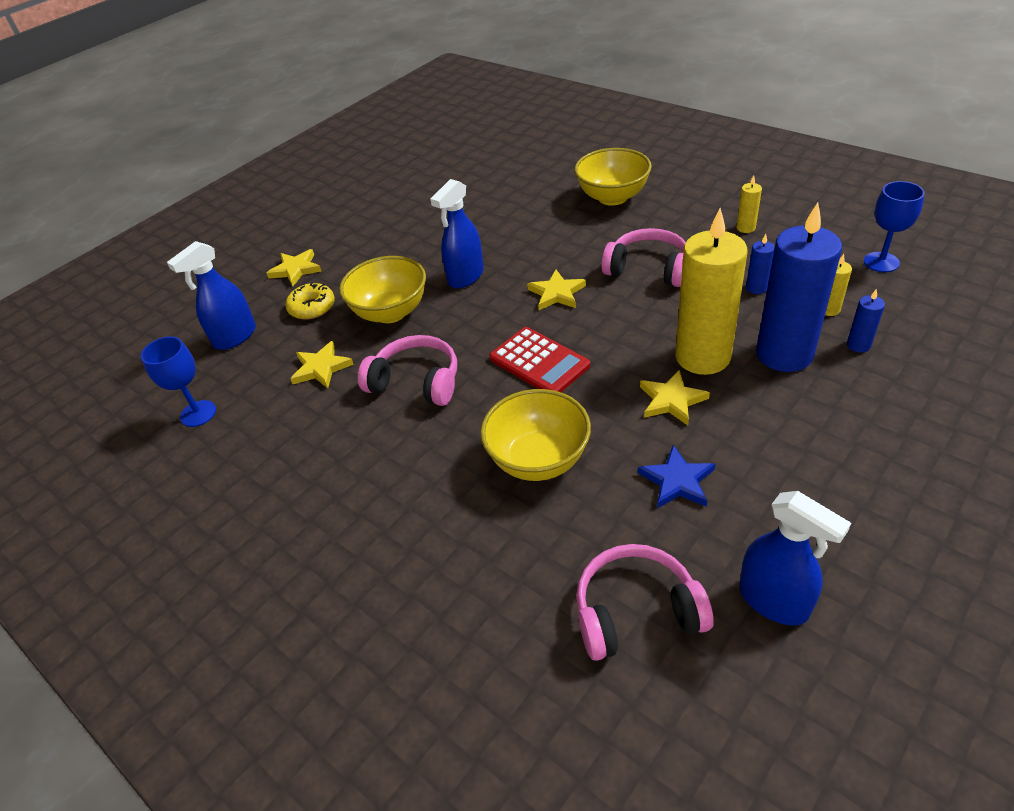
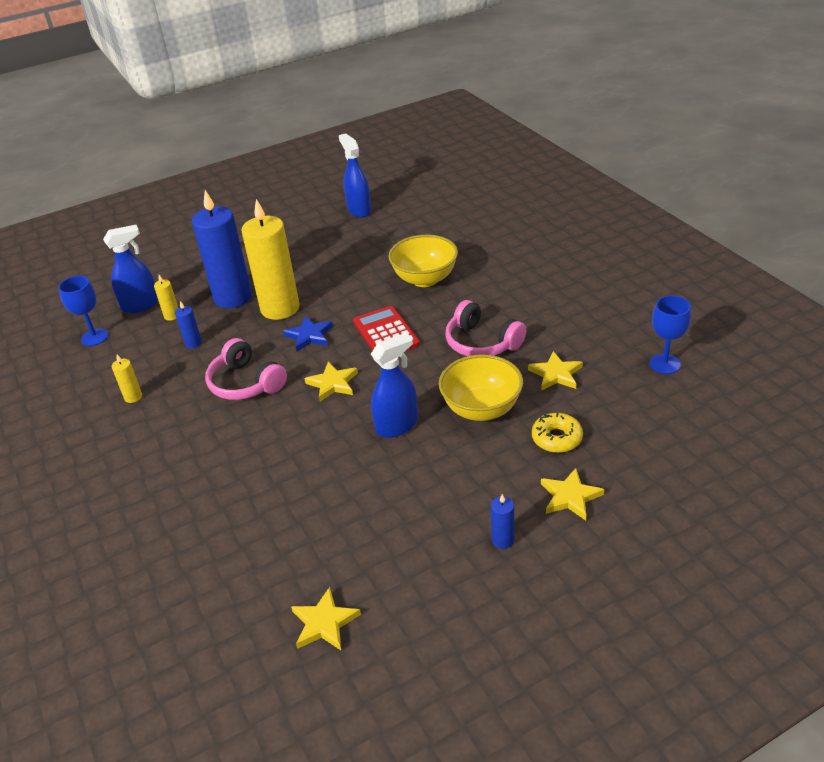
camera: 160 degrees left, 5 degrees down
(235, 337) = (638, 428): blue spray bottle -> blue spray bottle (141, 305)
(612, 197) = (192, 478): yellow bowl -> none
(636, 612) = (420, 217): pink headphones -> none
(671, 400) = (324, 290): yellow star -> yellow star (324, 623)
(677, 481) = (358, 254): blue star -> blue star (309, 336)
(858, 345) = (187, 291): blue candle -> blue candle (503, 540)

